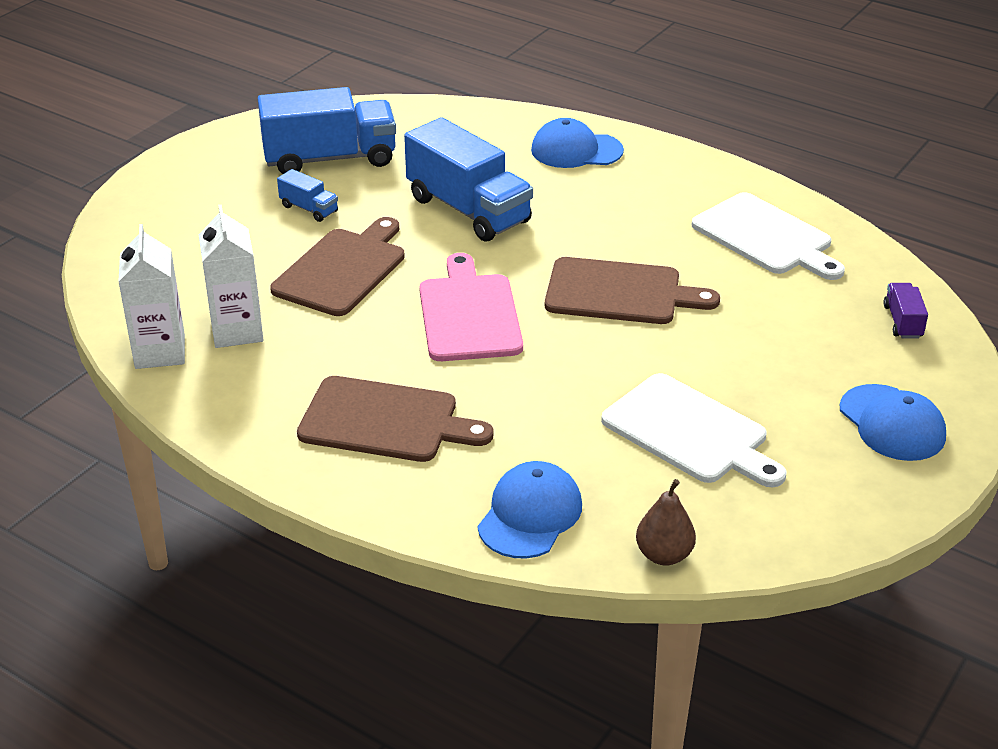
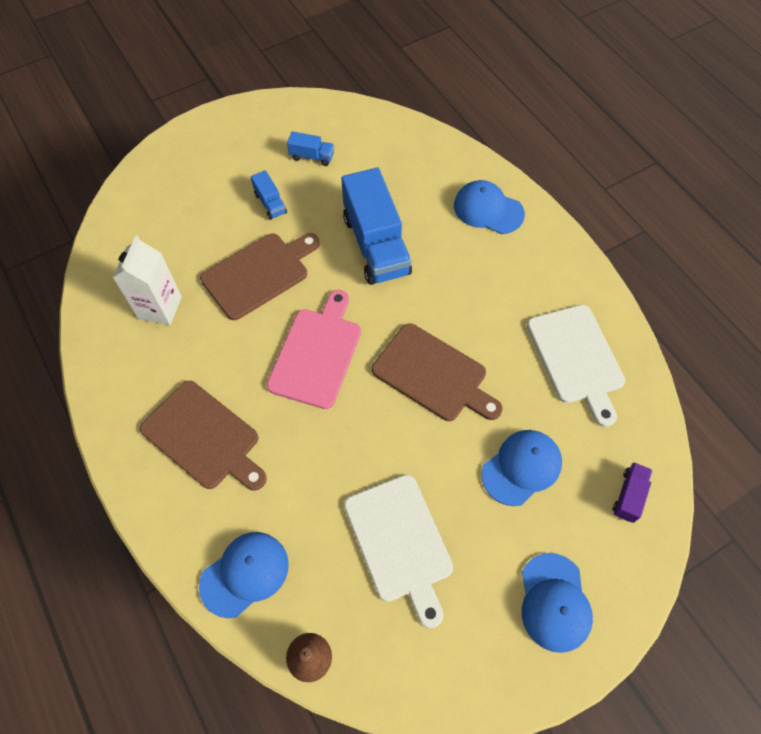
camera: 25 degrees right, 25 degrees up
(160, 352) = (103, 308): white carton -> none
(330, 159) = (312, 156): blue truck -> blue truck, size x0.45
(775, 335) = (521, 467): none -> blue cap

